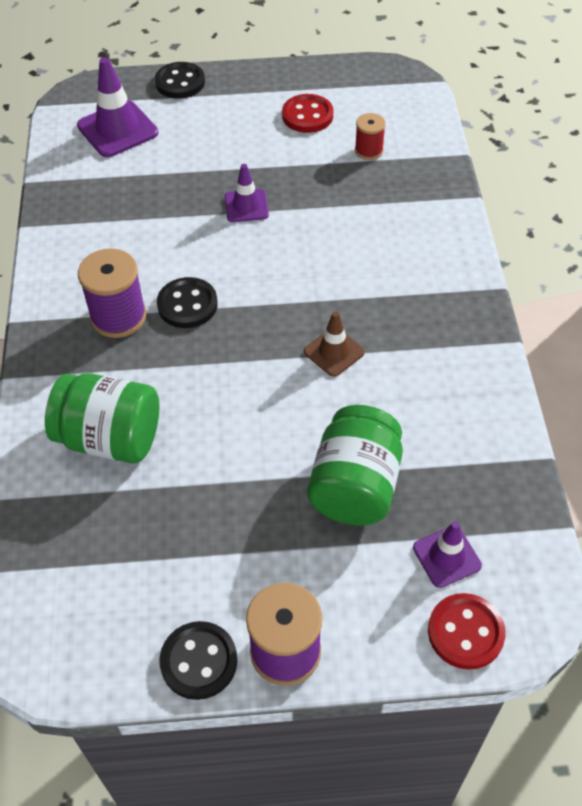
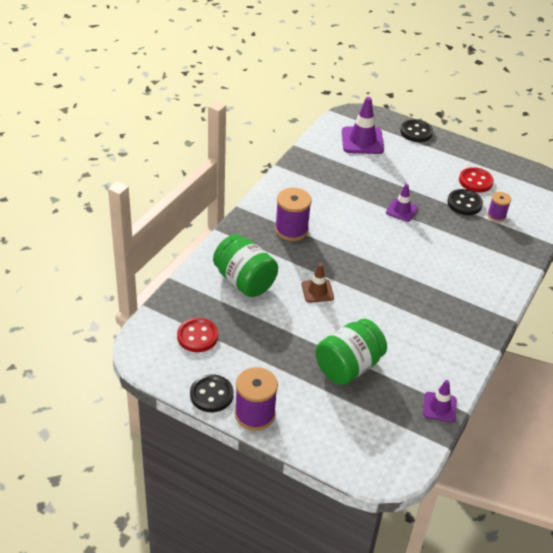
camera: 30 degrees right, 10 degrees down
(187, 305) = (331, 242): black button -> black button (464, 203)
(334, 352) = (390, 302): brown traffic cone -> brown traffic cone (317, 291)
(369, 150) = (496, 215): red spool -> purple spool
(446, 556) = (369, 422): purple traffic cone -> purple traffic cone (439, 407)
(465, 632) = (350, 458): red button -> red button (197, 336)

